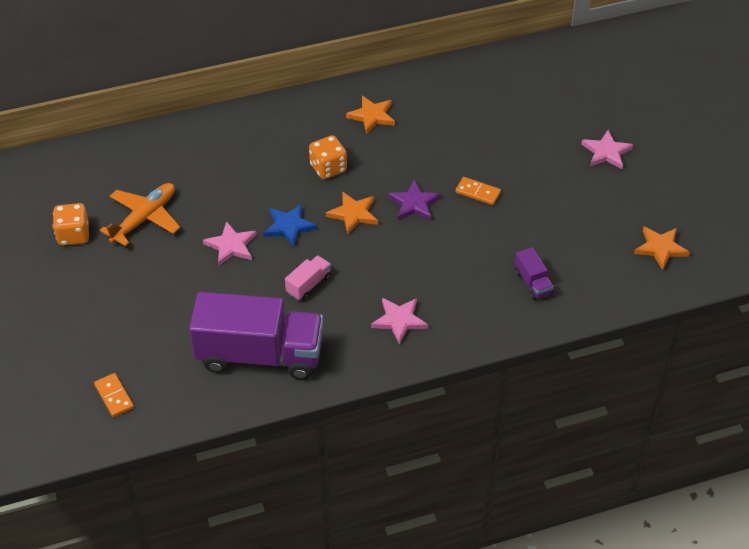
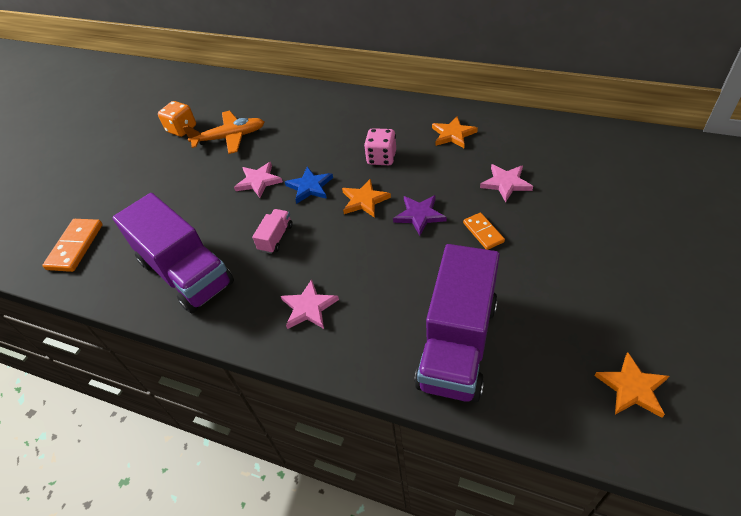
camera: 45 degrees right, 0 degrees up
(114, 396) = (75, 247): orange domino -> orange domino, size x1.58
(308, 285) = (276, 238): pink truck -> pink truck turned 60 degrees counterclockwise
(328, 168) = (381, 158): orange dice -> pink dice
(532, 283) = (457, 343): purple truck -> purple truck, size x2.44
(606, 152) = (648, 255): pink star -> pink star (506, 183)

